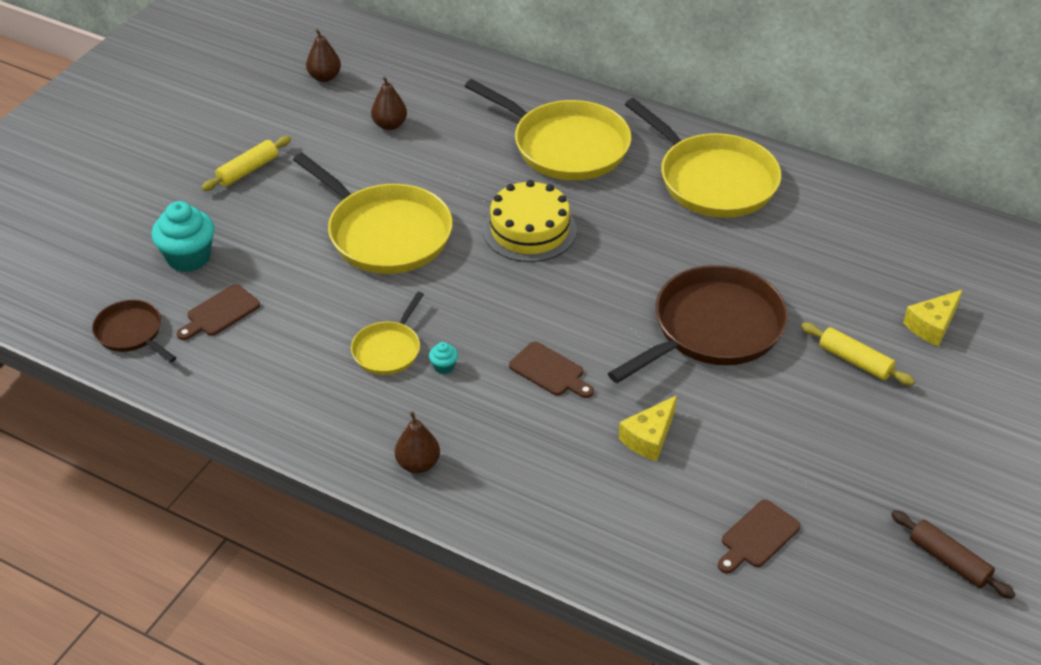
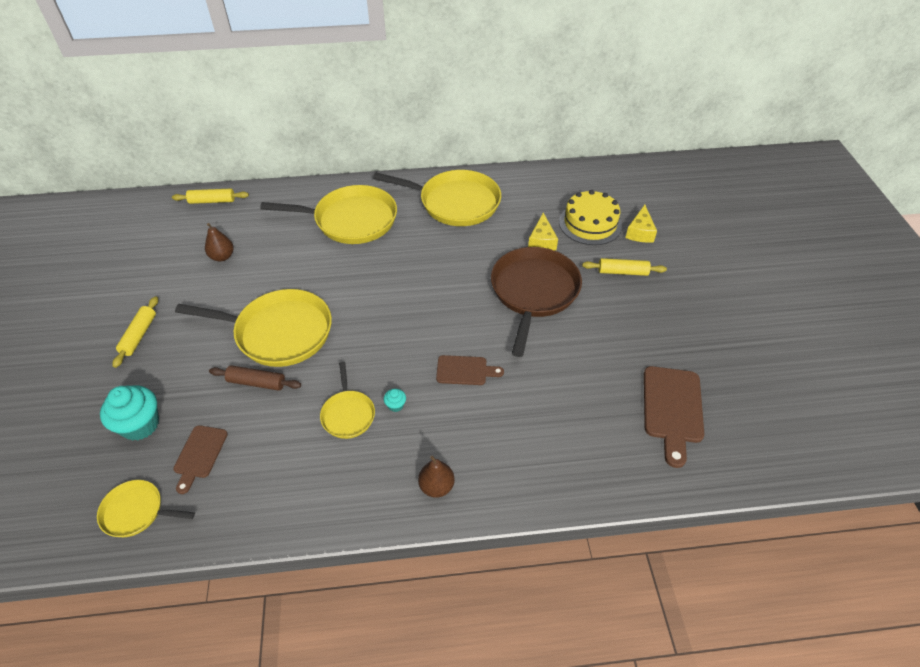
camera: 35 degrees left, 5 degrees up
(131, 333) = (136, 511): brown pan -> yellow pan
(324, 77) = (148, 244): brown pear -> none
(427, 56) = (212, 201): none -> yellow rolling pin
(529, 230) = (373, 284): yellow cake -> yellow cake (590, 223)
(649, 437) = (560, 381): yellow cheese -> yellow cheese (542, 241)
(757, 537) = (672, 409): brown cutting board -> brown cutting board, size x1.62
(949, 561) = (772, 363): brown rolling pin -> brown rolling pin (257, 382)

